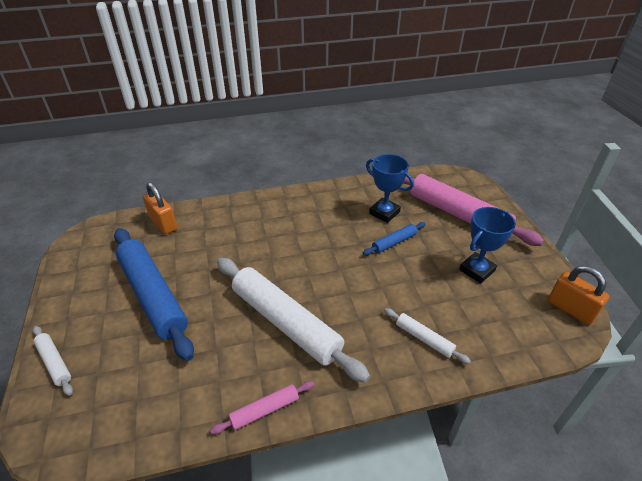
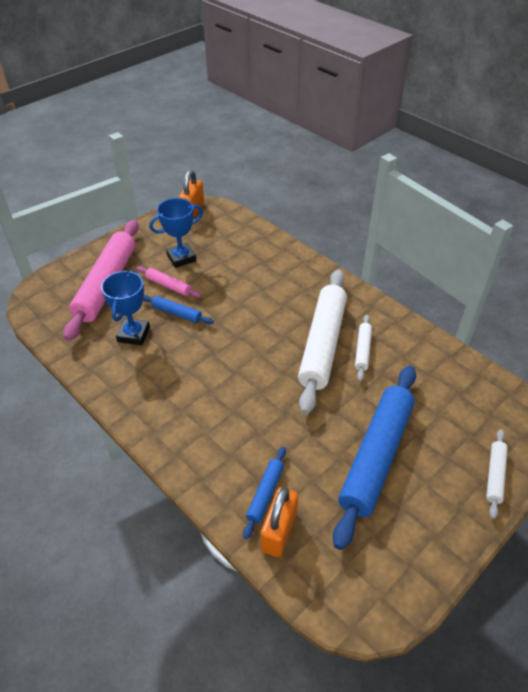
camera: 120 degrees left, 5 degrees up
(191, 227) = (265, 494): none -> blue rolling pin
(264, 410) = (397, 321): pink rolling pin -> pink rolling pin (168, 286)
(424, 339) = (274, 267): white rolling pin -> white rolling pin (363, 350)
(477, 270) = (181, 258): blue trophy -> blue trophy turned 45 degrees counterclockwise

